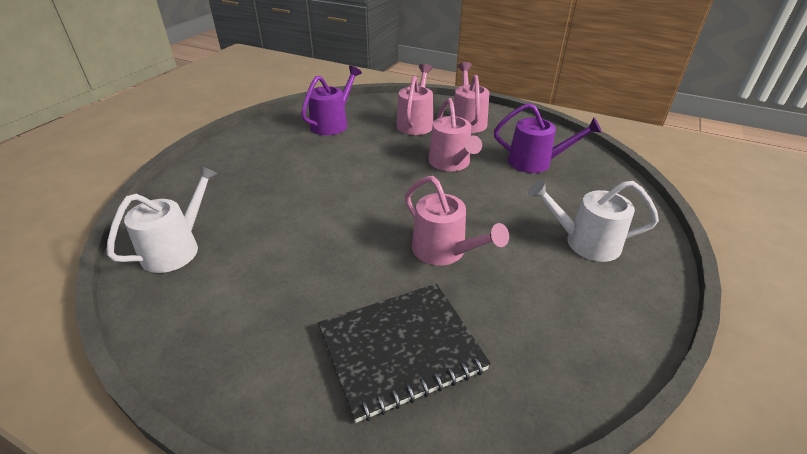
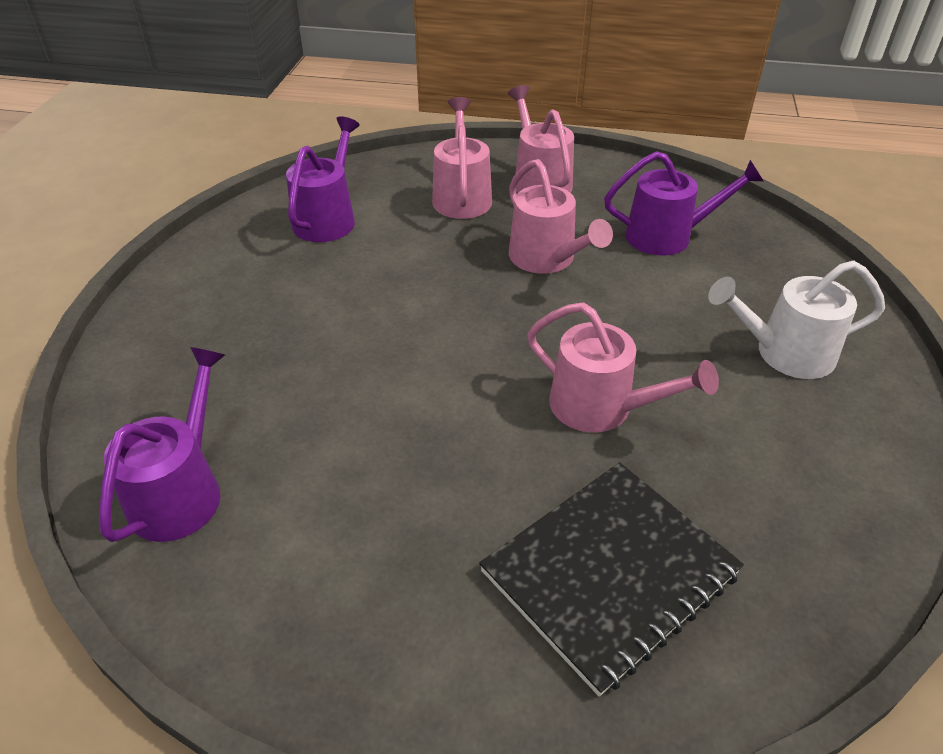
camera: 15 degrees left, 5 degrees up
(177, 248) = (181, 491): white watering can -> purple watering can

